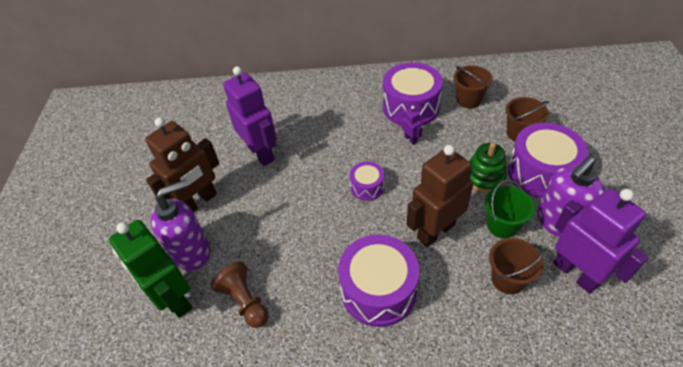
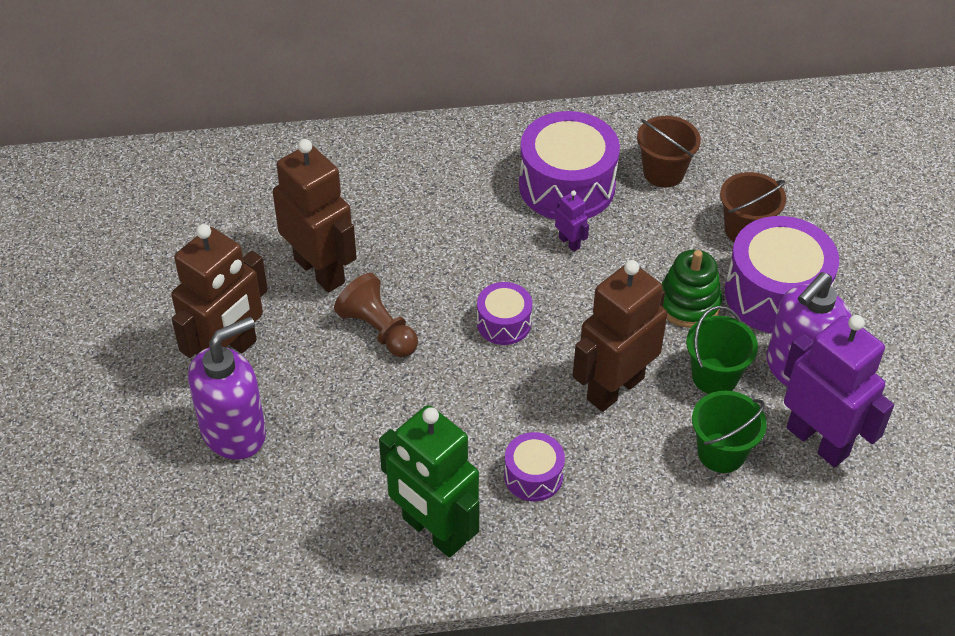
camera: 10 degrees left, 0 degrees up
(174, 299) = (222, 501): green robot -> green robot (433, 531)
(245, 301) = (332, 500): brown pawn -> brown pawn (378, 330)
(261, 153) = (320, 271): purple robot -> brown robot
(378, 290) = (533, 476): purple drum -> purple drum, size x0.52
(508, 279) = (721, 453): brown bucket -> green bucket

